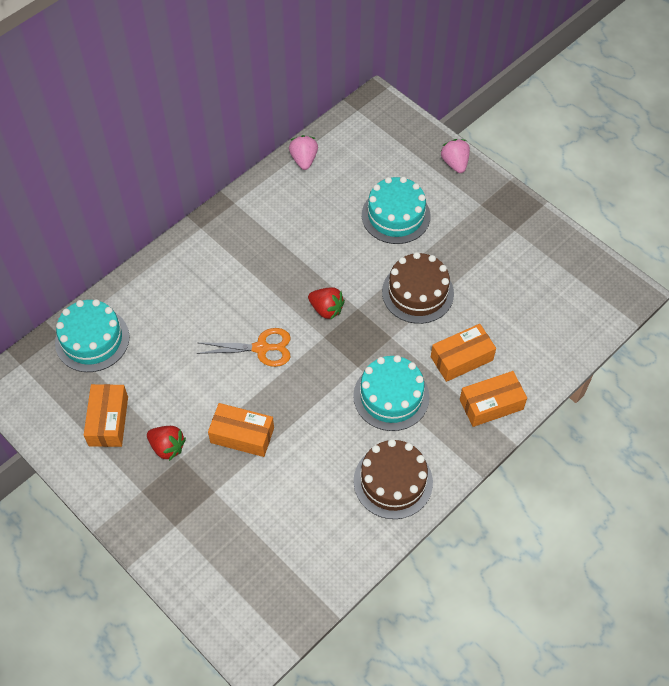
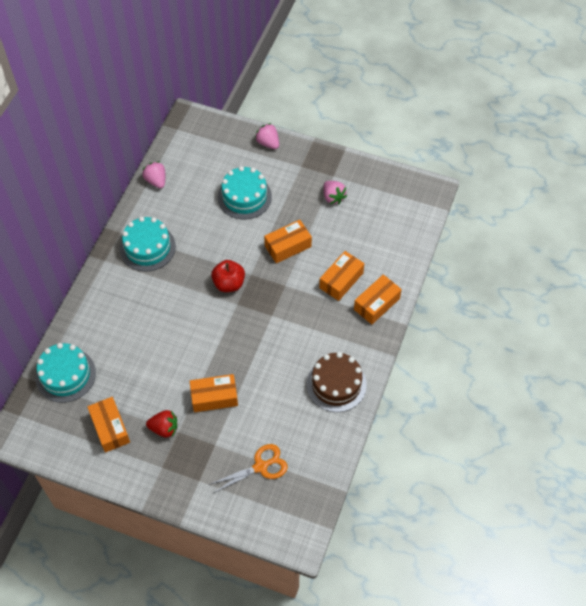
camera: 25 degrees left, 0 degrees up
(262, 348) = (196, 330): orange scissors -> orange scissors (261, 466)
(326, 309) = (229, 283): red strawberry -> red apple
(391, 396) = (305, 326): turquoise cake -> turquoise cake (147, 247)
(417, 292) = (288, 246): brown cake -> orange box
(501, 255) = (333, 197): none -> pink strawberry

